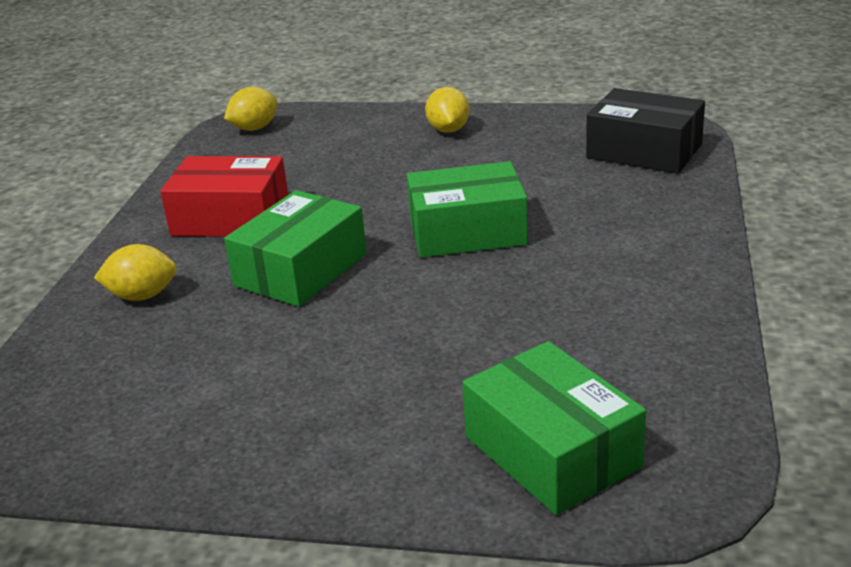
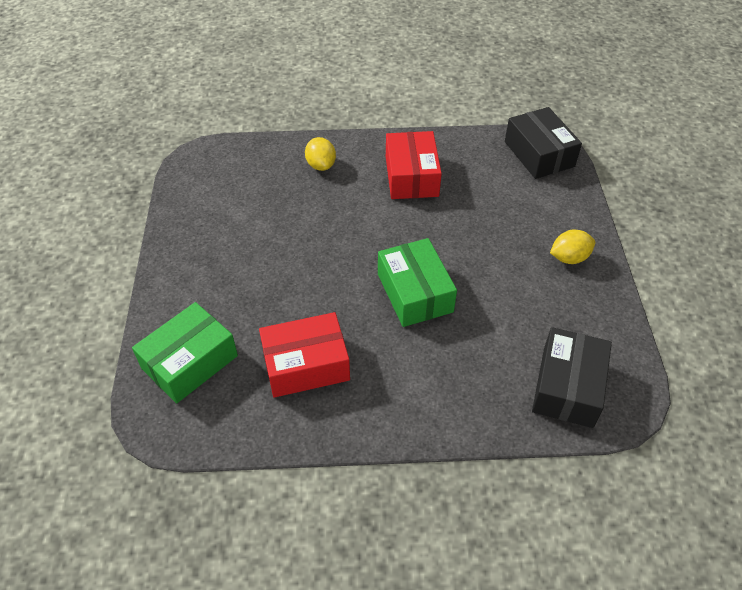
camera: 75 degrees right, 20 degrees up
(254, 128) = (539, 154): yellow lemon -> black box
(301, 270) = (356, 222): green box -> none
(580, 328) = (306, 365): none -> red box

